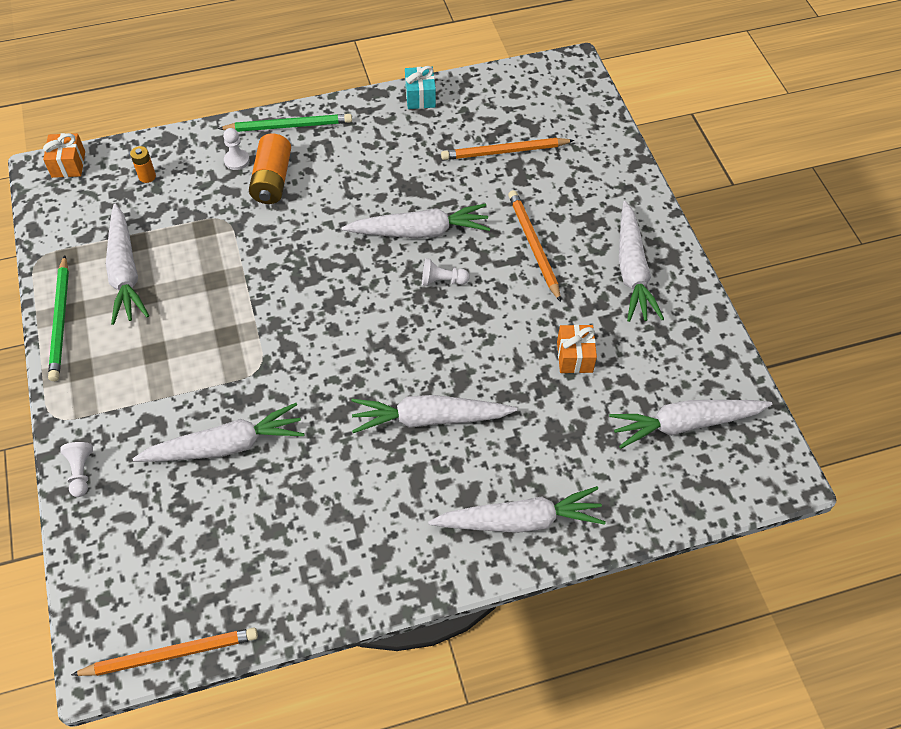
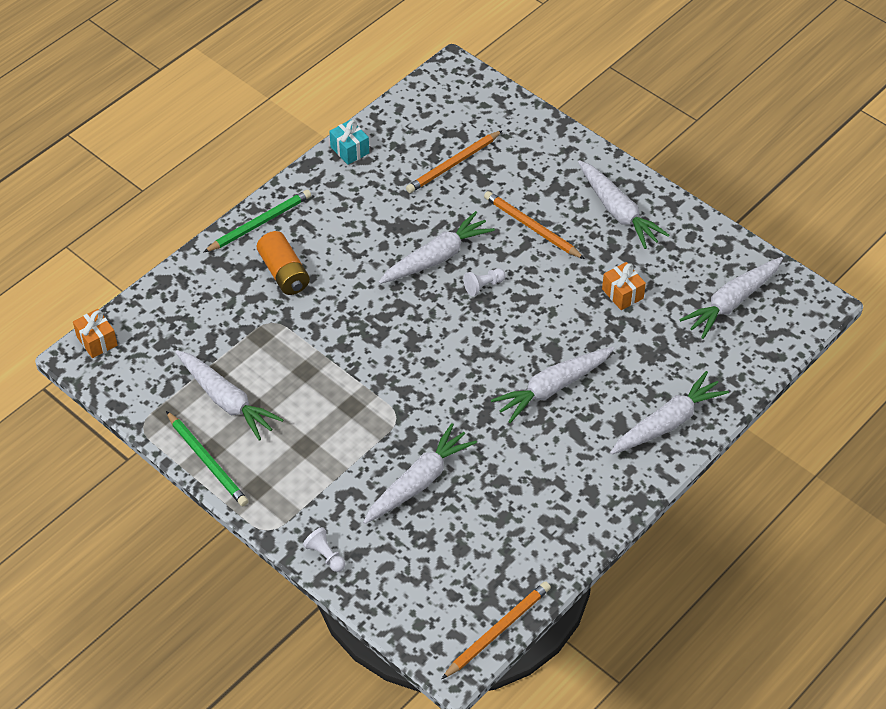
camera: 30 degrees left, 5 degrees down
(147, 176) = (175, 319): orange battery -> none
(236, 160) = (240, 271): white pawn -> none

